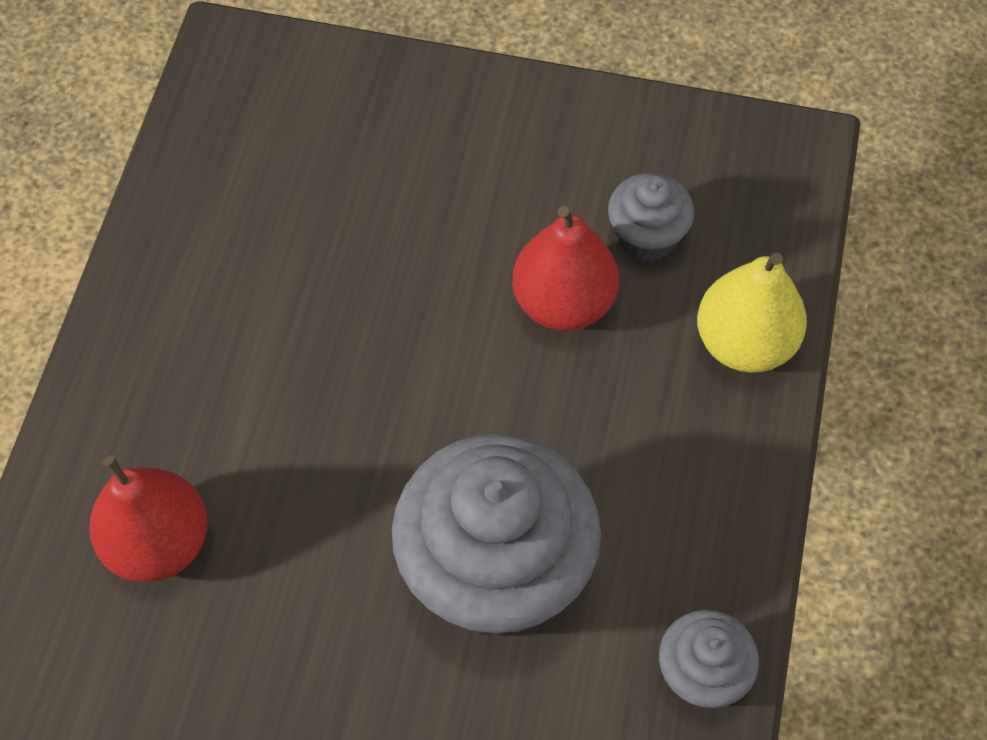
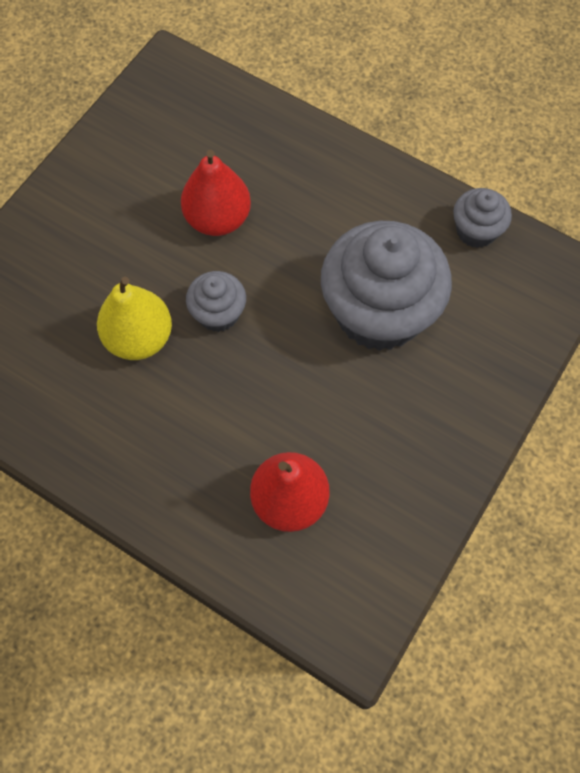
camera: 70 degrees left, 5 degrees up
(646, 236) = (192, 160): grey cupcake -> grey cupcake (218, 313)
(744, 343) = (285, 138): yellow pear -> yellow pear (139, 338)

